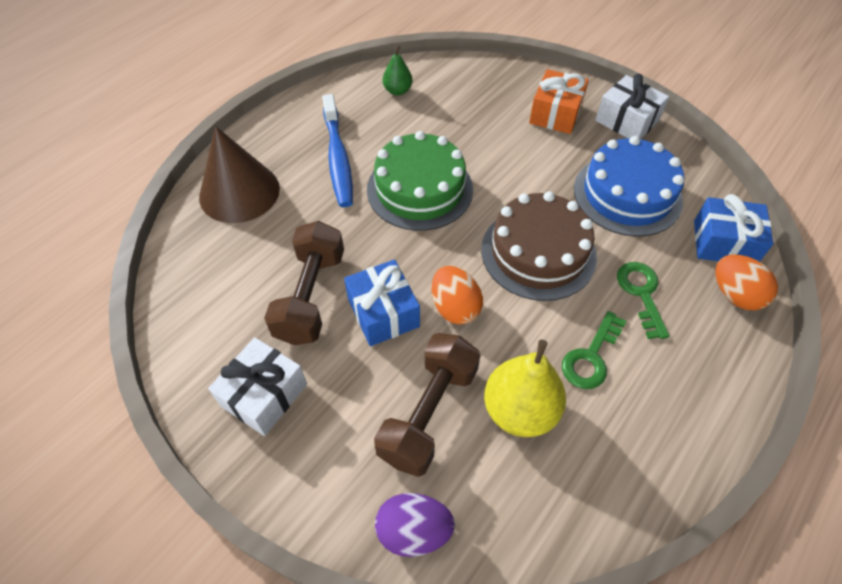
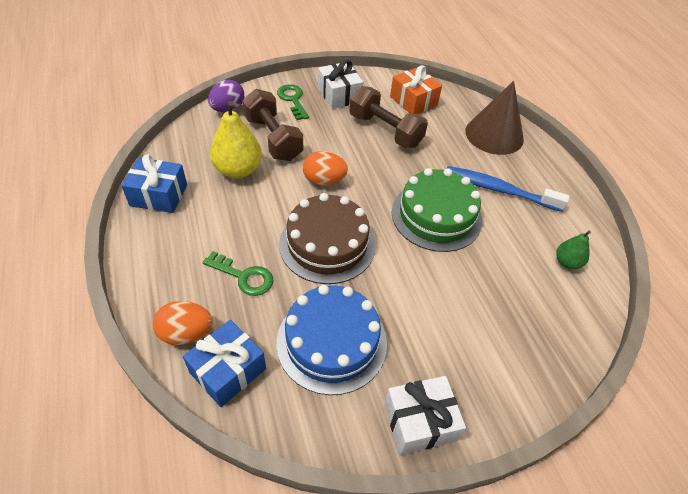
camera: 120 degrees right, 5 degrees down
(383, 313) = (348, 151): blue gift -> blue gift (159, 195)
(555, 114) = (468, 363): orange gift -> orange gift (413, 101)
(591, 357) = (233, 218): green key -> green key (293, 100)

